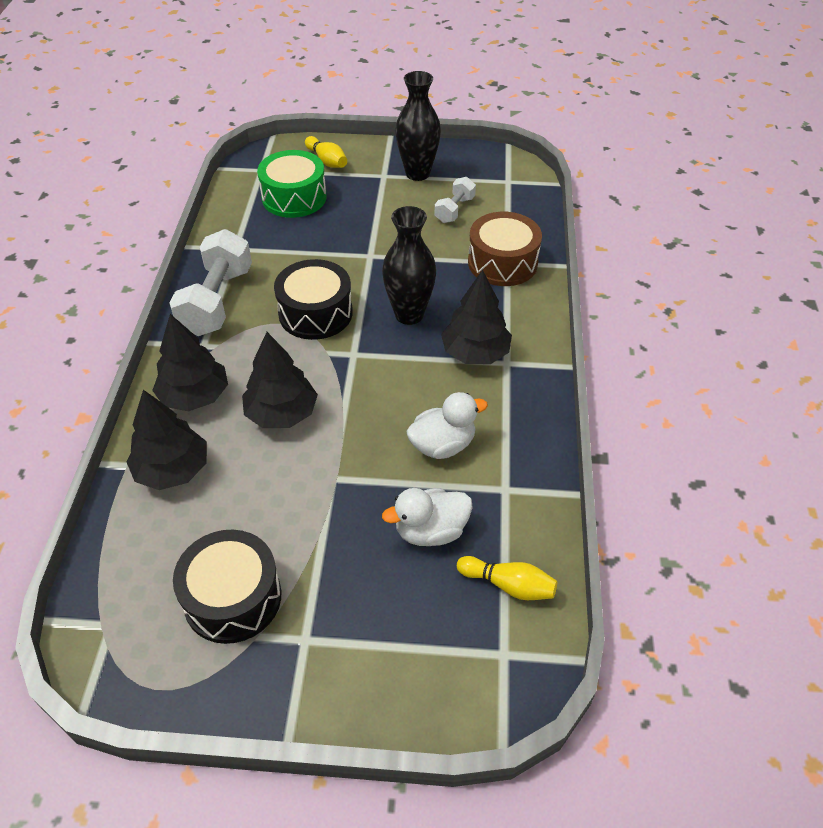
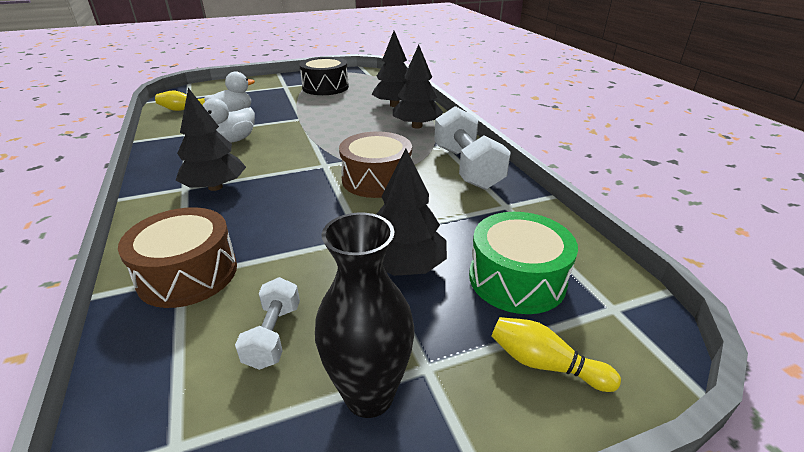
camera: 155 degrees right, 15 degrees down
(281, 413) = (353, 131): black tree -> black tree (405, 266)
(315, 313) = (376, 179): black drum -> brown drum
(409, 314) = (288, 198): black vase -> none

